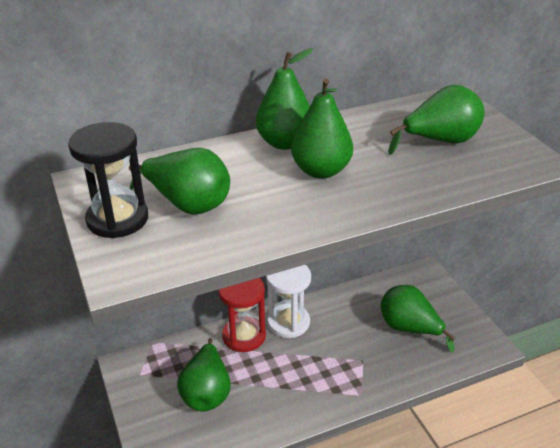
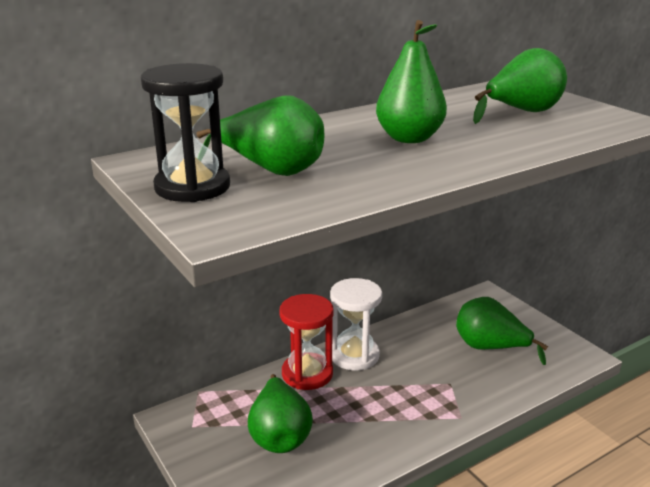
camera: 10 degrees left, 10 degrees down
(284, 143) = (356, 121): green pear -> none

